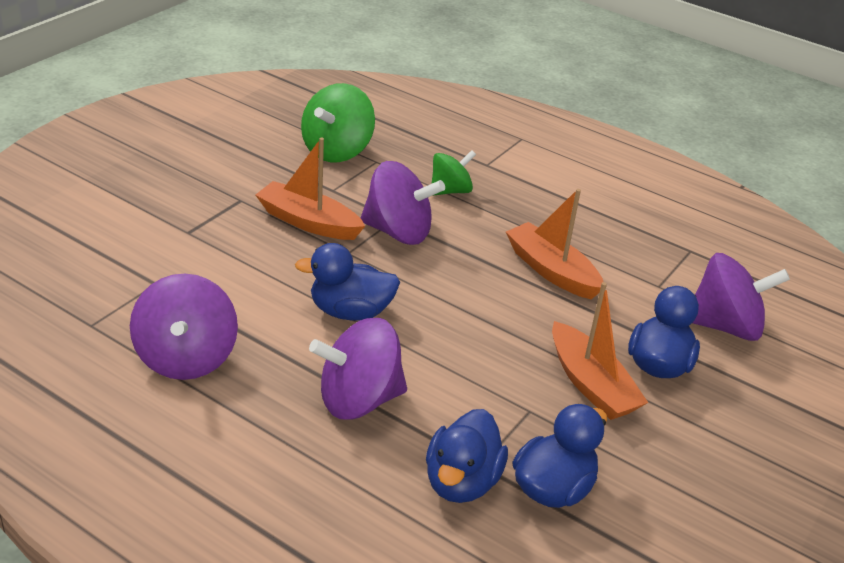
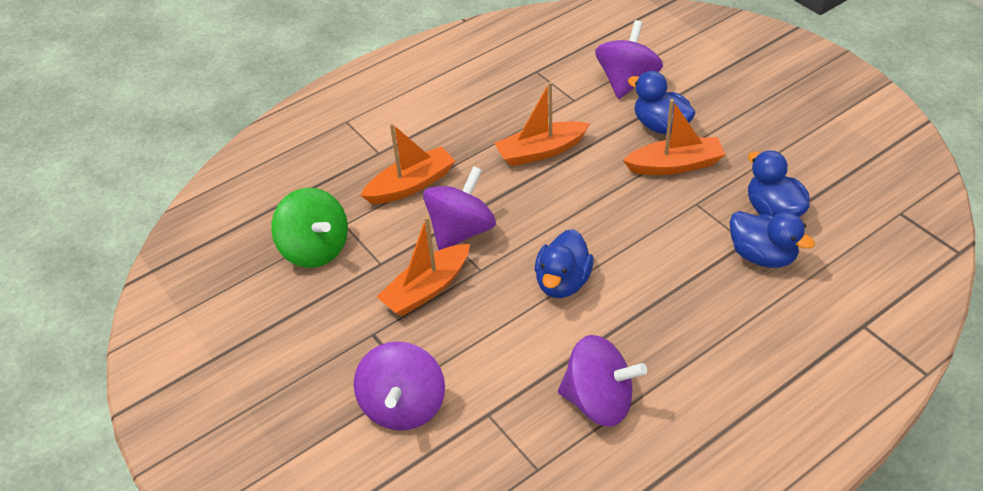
camera: 65 degrees left, 10 degrees up
(359, 400) = (670, 296): purple spinning top -> purple spinning top (403, 406)
(450, 191) = (411, 185): green spinning top -> orange boat

